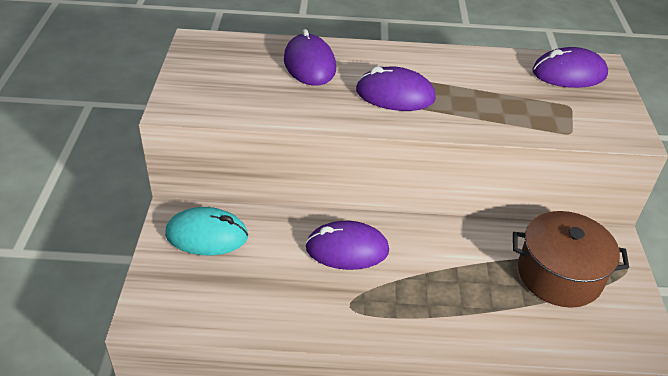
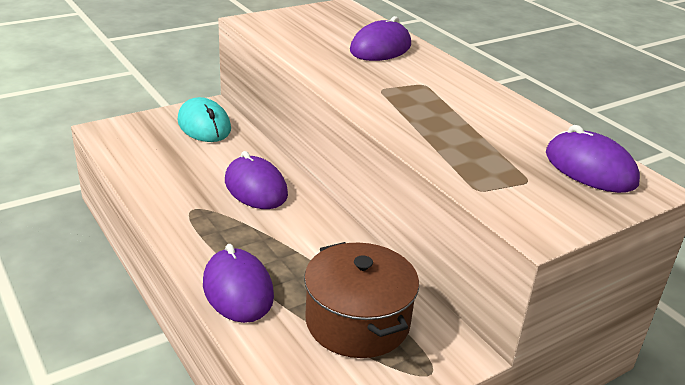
camera: 55 degrees right, 10 degrees down
(395, 95) = (395, 90): purple mouse -> purple mouse (238, 290)

